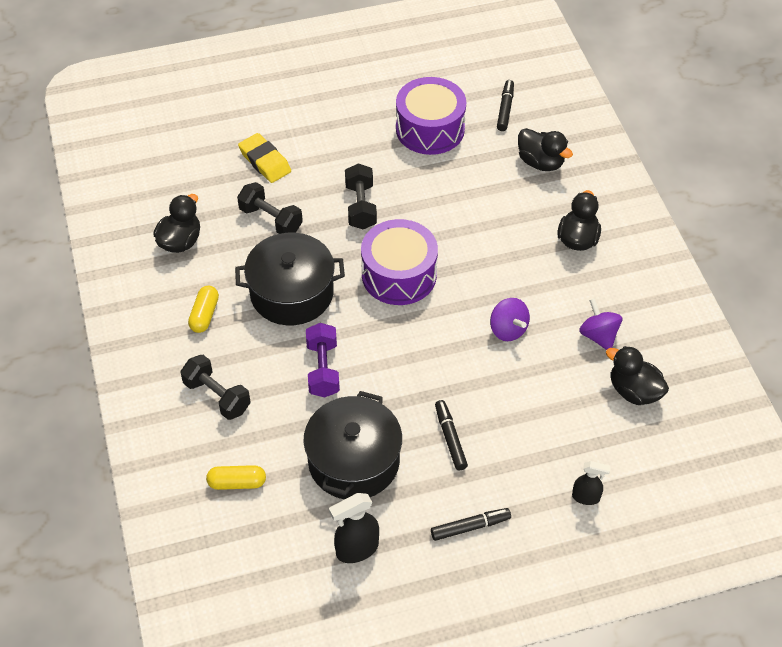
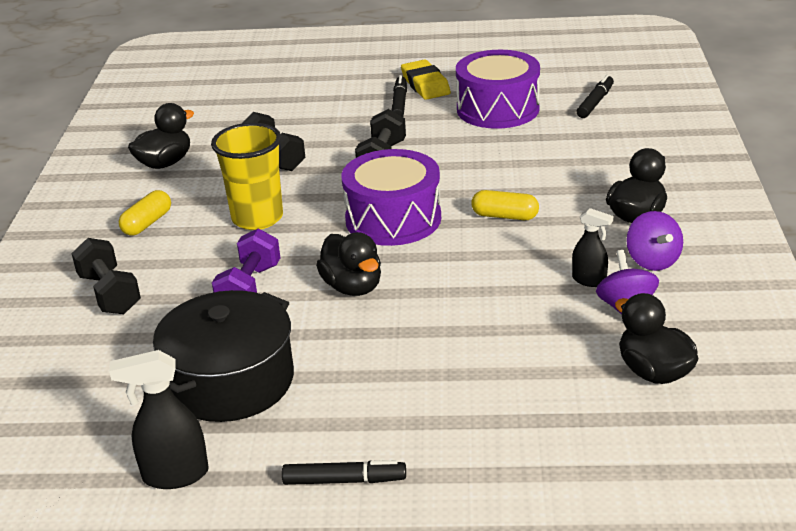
camera: 20 degrees right, 20 degrees down
(237, 483) = (73, 378): yellow capsule -> yellow capsule (505, 216)
(265, 161) = (298, 114): yellow eraser -> yellow eraser (425, 85)
(292, 293) = (257, 218): black pot -> yellow cup
(450, 438) = (370, 379): black marker -> black marker (399, 103)
(508, 330) = (504, 285): purple spinning top -> purple spinning top (652, 261)
(540, 162) = (619, 147): black duck -> black duck (353, 287)
(586, 497) = (531, 478): black spray bottle -> black spray bottle (589, 280)

